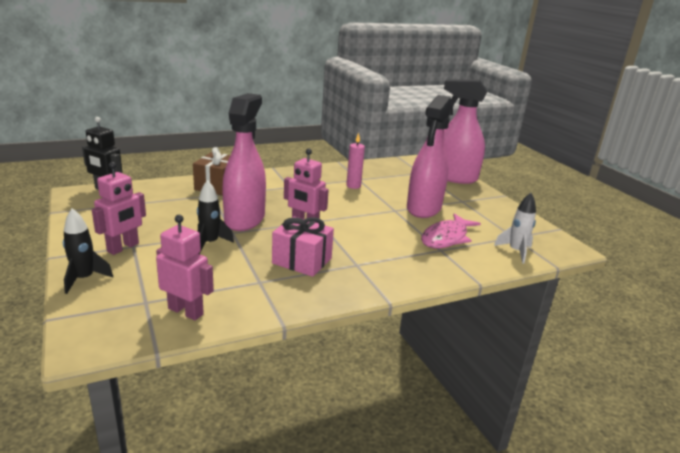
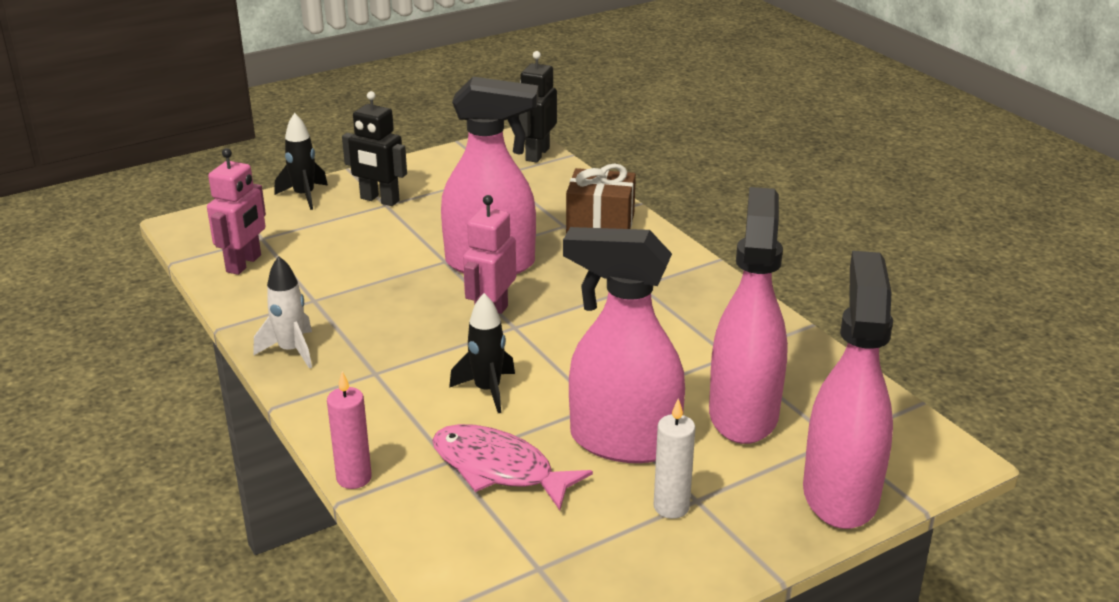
camera: 85 degrees right, 5 degrees up
(123, 248) = (379, 200): pink robot -> black robot
(210, 243) = (407, 250): black rocket -> black rocket (487, 390)
(302, 261) = (375, 325): pink gift -> none
(353, 186) = (688, 351): pink candle -> pink candle (354, 478)
(403, 184) = (743, 414): none -> pink spray bottle
(468, 206) = (671, 507): none -> white candle
(515, 251) = (469, 562): white rocket -> white rocket (291, 351)

